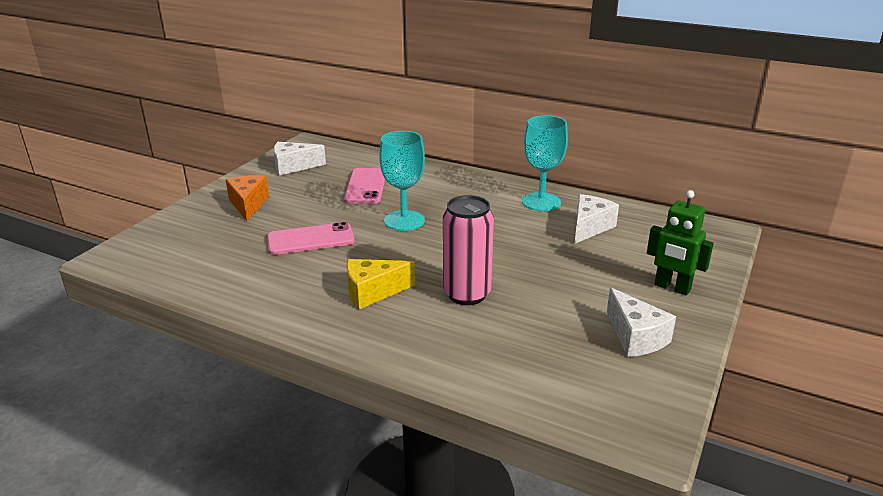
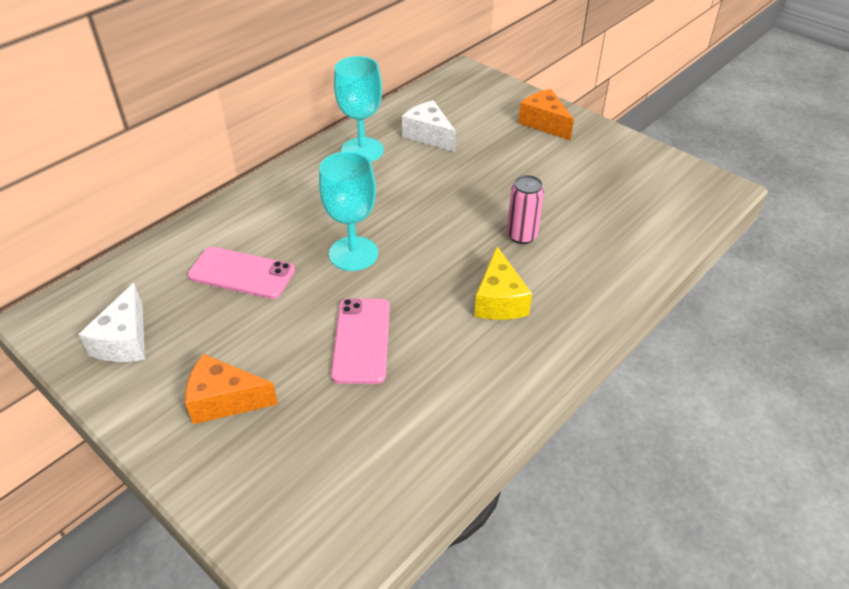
camera: 75 degrees left, 15 degrees up
(467, 294) = (522, 236): pink can -> pink can, size x0.65
(636, 337) = (608, 160): white cheese -> none
(672, 287) = (544, 123): green robot -> orange cheese

